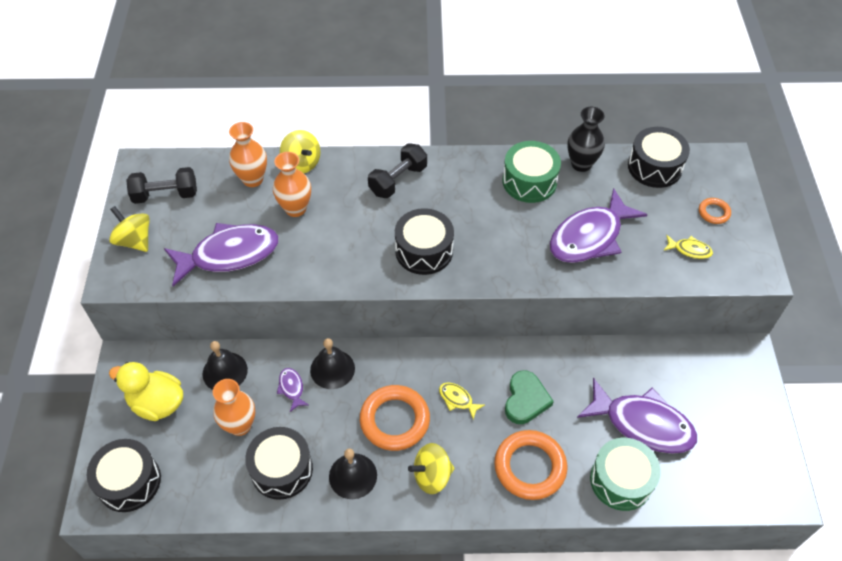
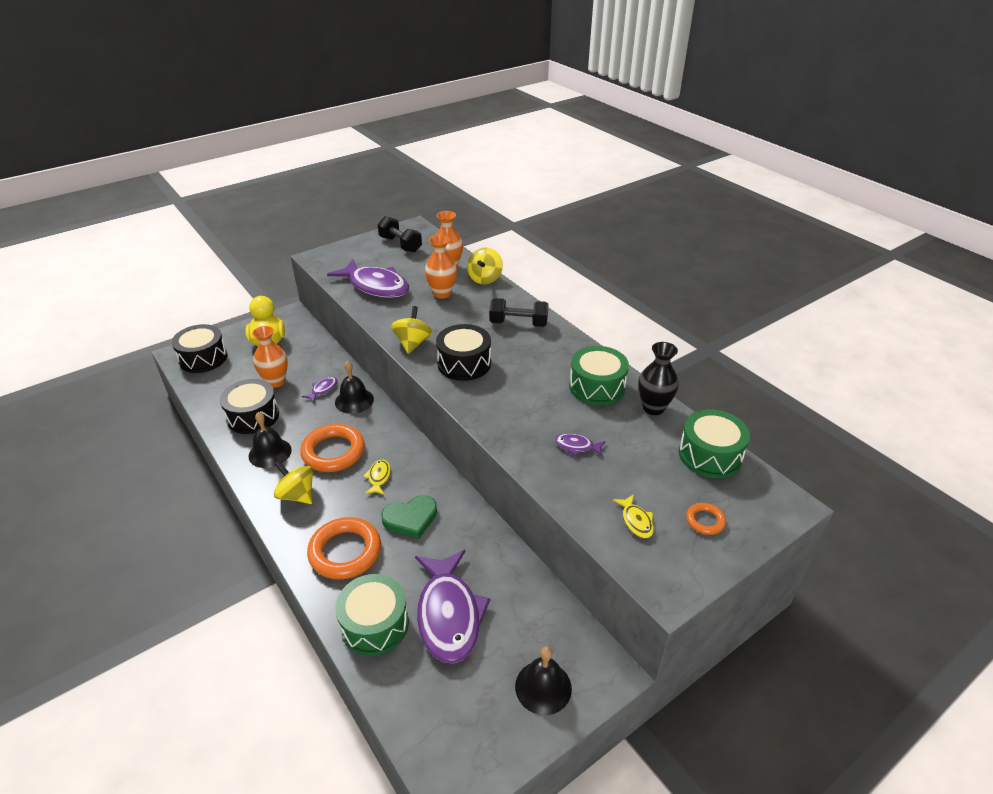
camera: 55 degrees right, 15 degrees down
(135, 240) = (353, 251): yellow spinning top -> yellow spinning top (413, 343)
(225, 371) = (313, 355): black bell -> black bell (543, 687)
(590, 237) = (576, 446): purple fish -> purple fish, size x0.43
(654, 167) = (710, 455): black drum -> green drum

